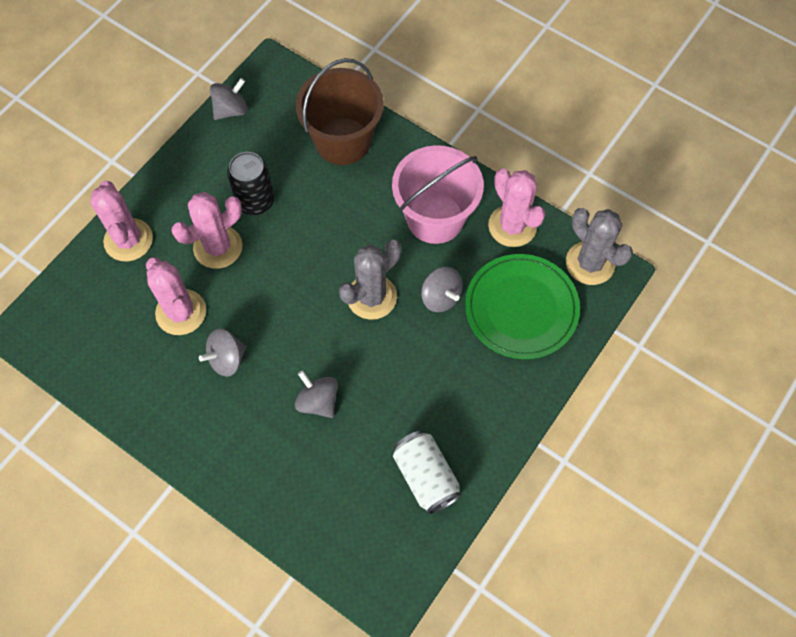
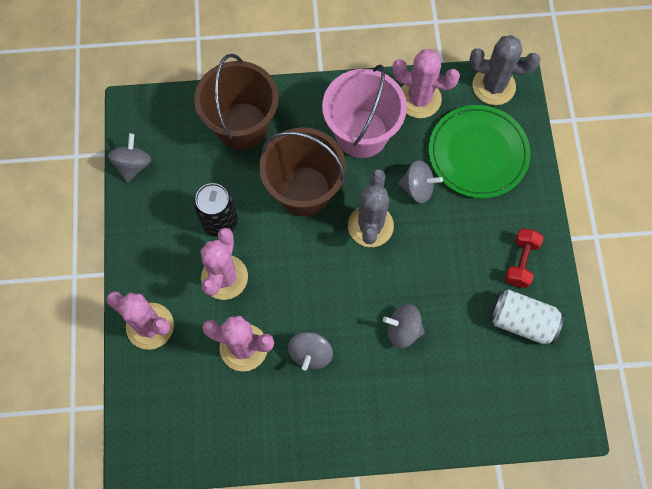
camera: 40 degrees left, 5 degrees up
(344, 228) = (304, 191): none -> brown bucket
(472, 427) = (521, 262): none -> red dumbbell

